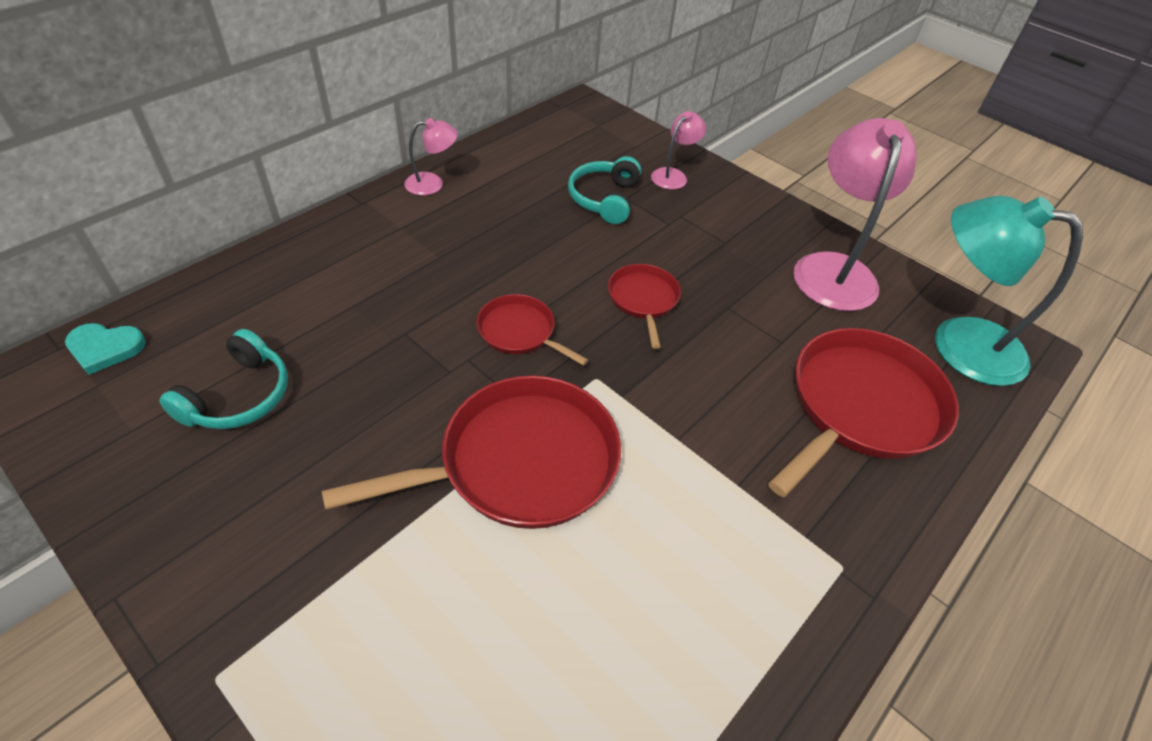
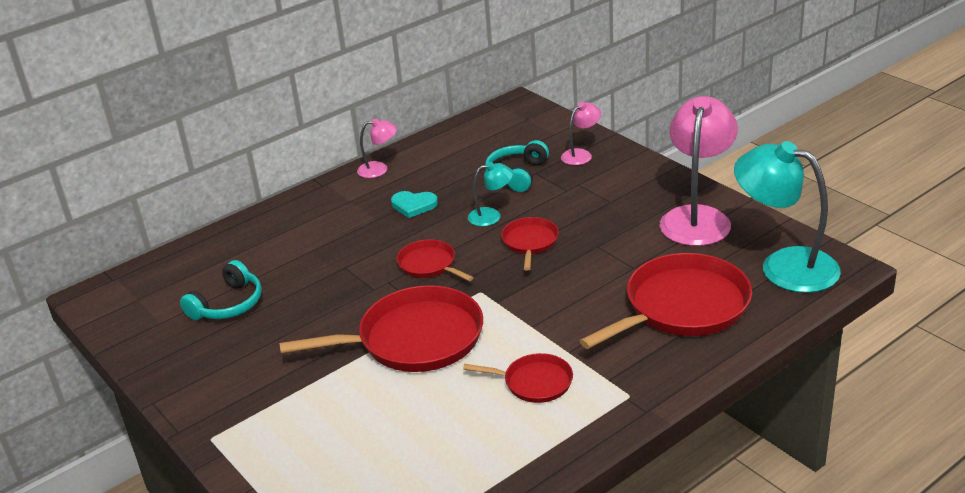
camera: 15 degrees right, 15 degrees down
(105, 348) = (142, 279): turquoise heart -> turquoise heart (413, 205)
(586, 258) = (491, 216): none -> turquoise lamp
(706, 544) = (534, 382): none -> red pan

